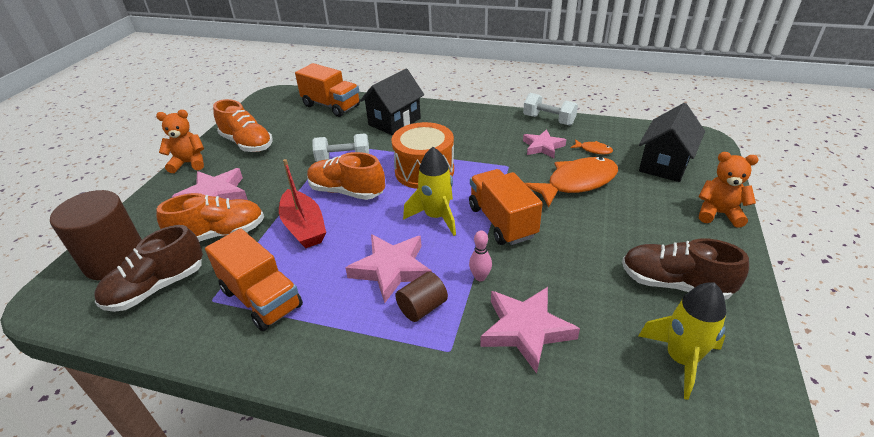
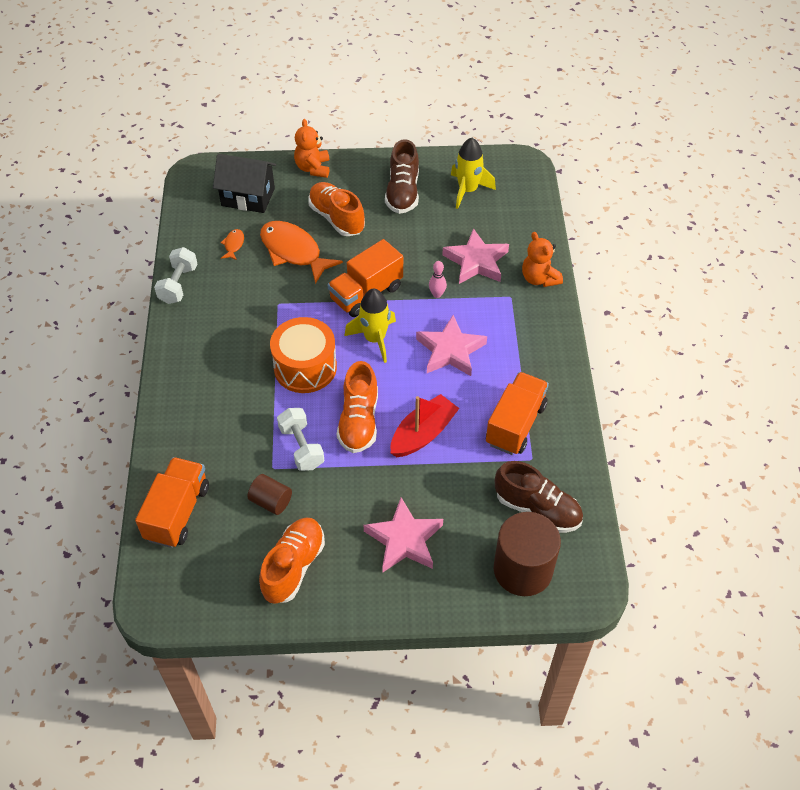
camera: 110 degrees left, 15 degrees up
(189, 163) = (352, 609): orange teddy bear -> orange teddy bear (539, 278)
(220, 234) = (457, 499): orange shoe -> orange shoe (337, 218)
(394, 121) = (207, 425): black house -> none
(422, 307) = (481, 320): brown cylinder -> brown cylinder (271, 501)
(543, 147) = (236, 282): pink star -> none

